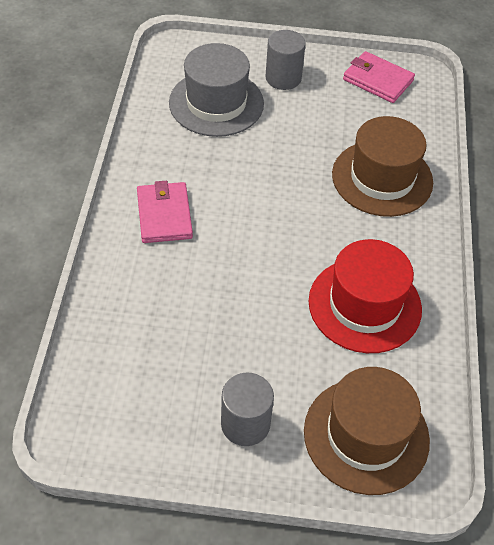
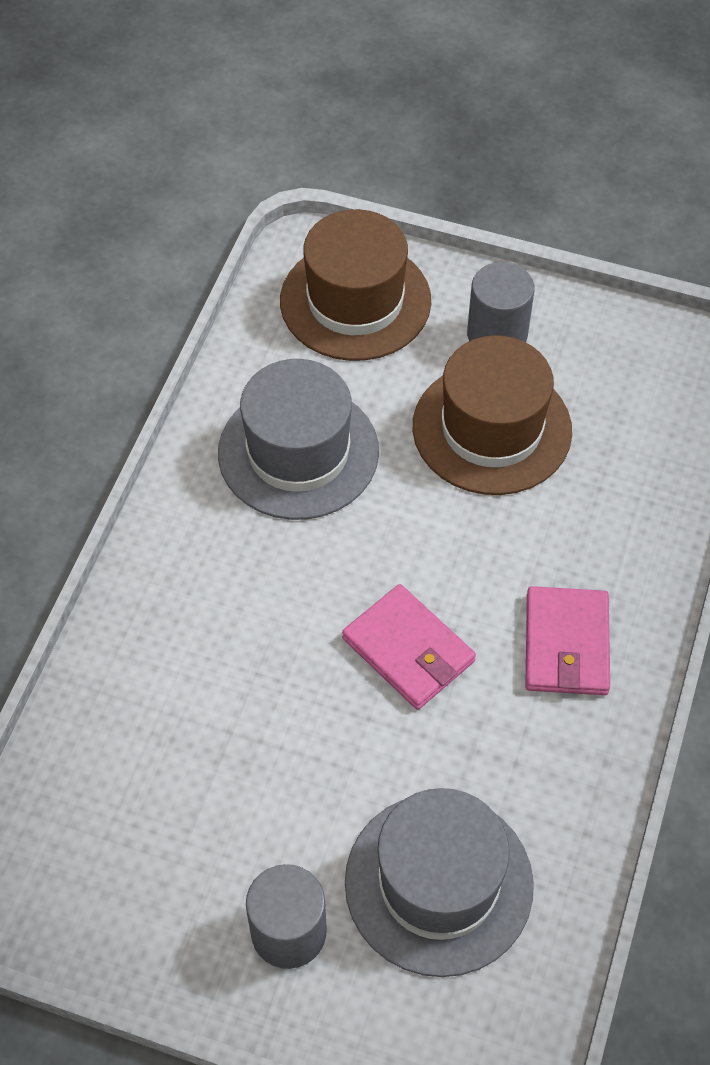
camera: 165 degrees left, 5 degrees up
(364, 305) = (298, 452): red hat -> grey hat
(377, 80) = (98, 893): pink wallet -> pink wallet (408, 650)
(382, 178) = (187, 657): brown hat -> brown hat (492, 428)

